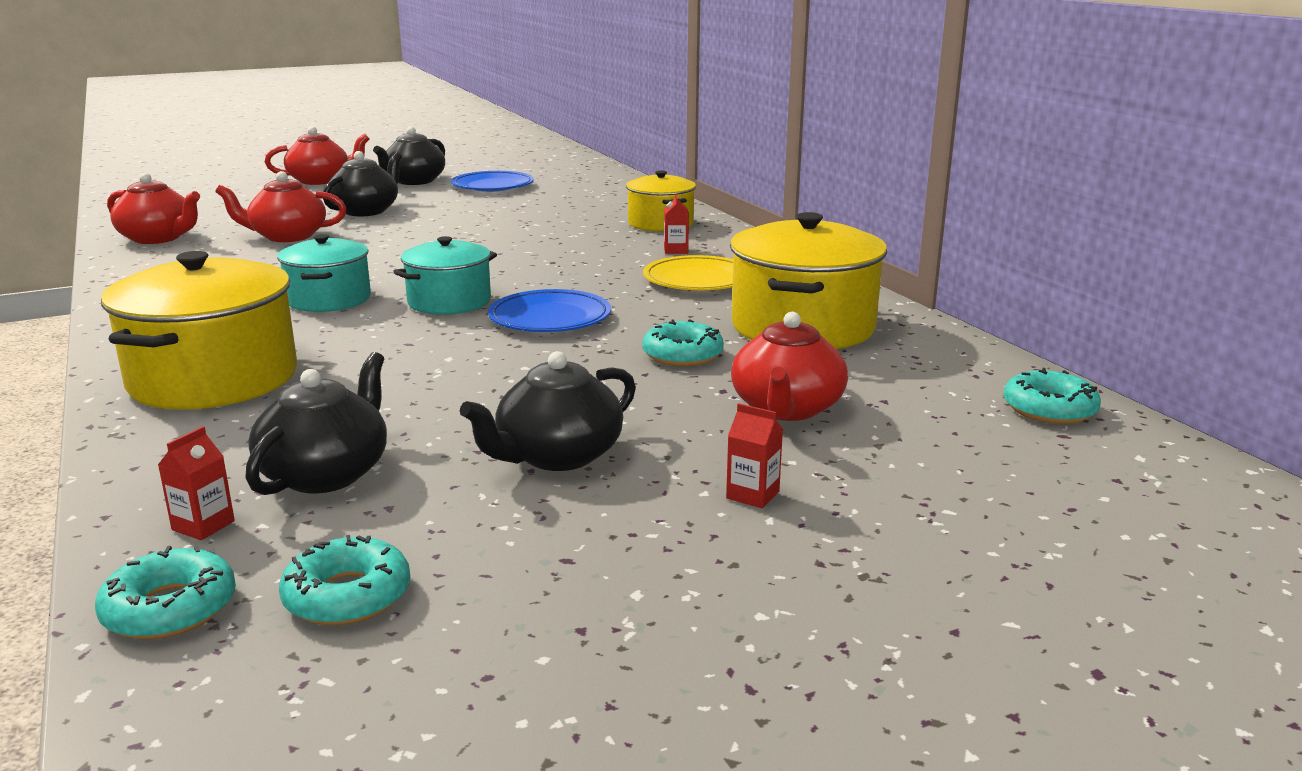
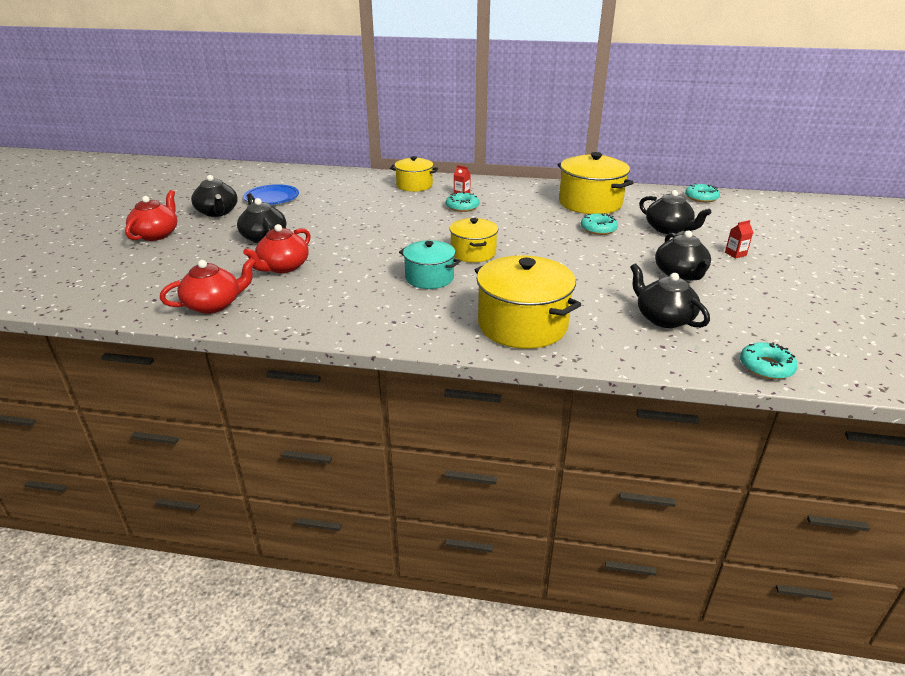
camera: 55 degrees left, 10 degrees up
(203, 525) = (697, 351): red carton -> none
(347, 596) = (772, 333): turquoise donut -> turquoise donut (462, 207)
(449, 302) = (473, 253): turquoise pot -> yellow pot
(550, 318) = (524, 239): blue plate -> none
(698, 280) = (510, 202): yellow plate -> none
(786, 409) = (668, 229): red teapot -> black teapot

